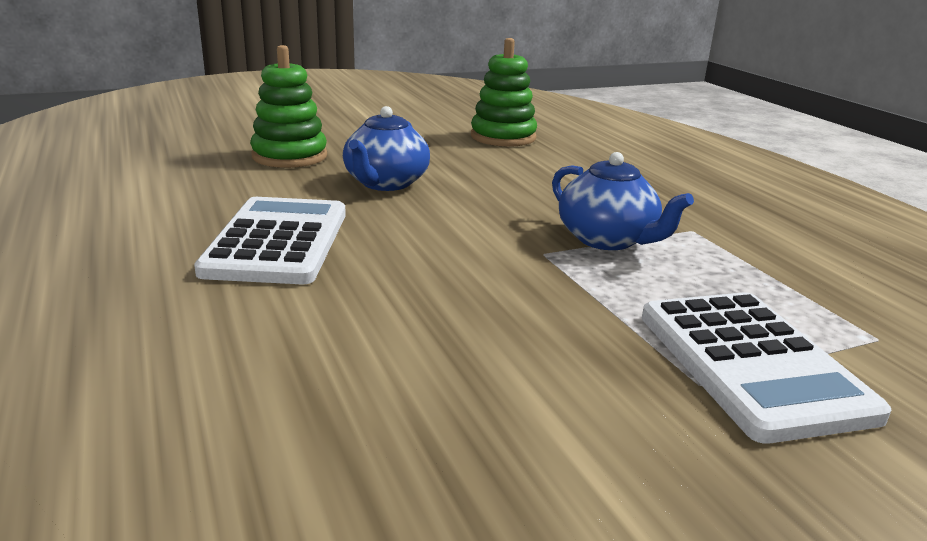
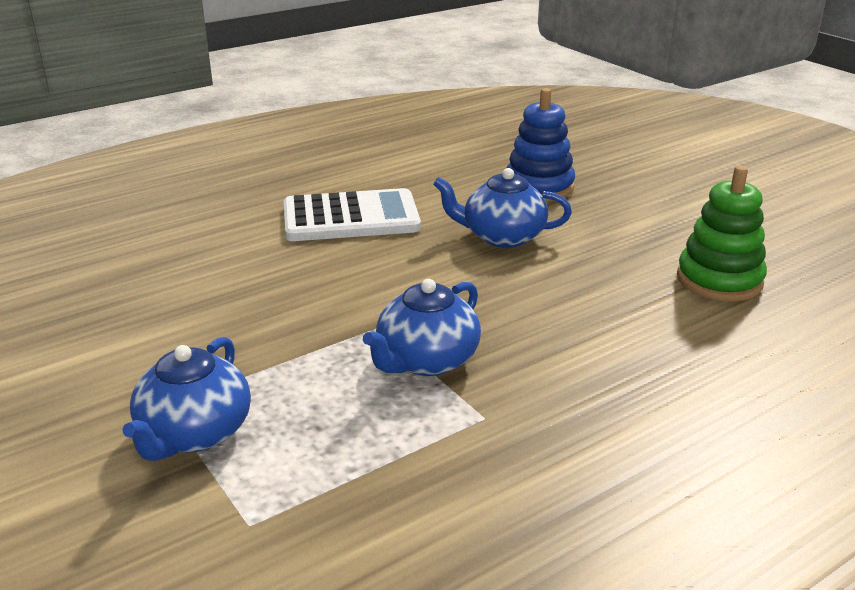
camera: 80 degrees right, 5 degrees up
(289, 156) = (539, 187): green stacking toy -> blue stacking toy
(751, 364) = (194, 433): white calculator -> blue teapot

